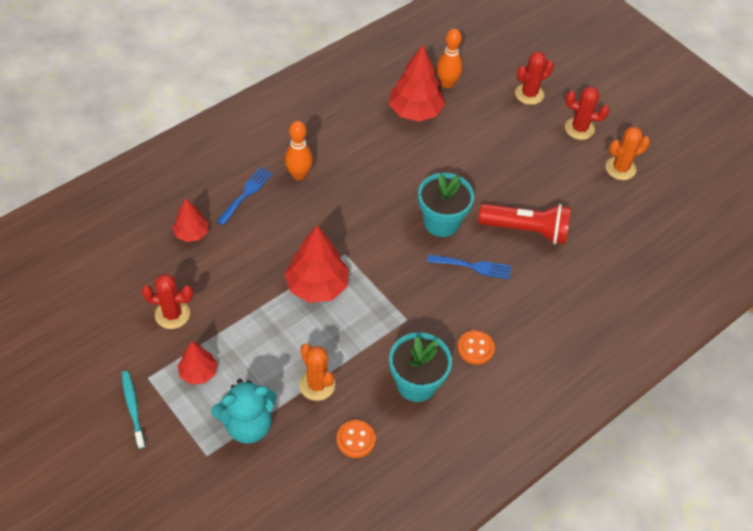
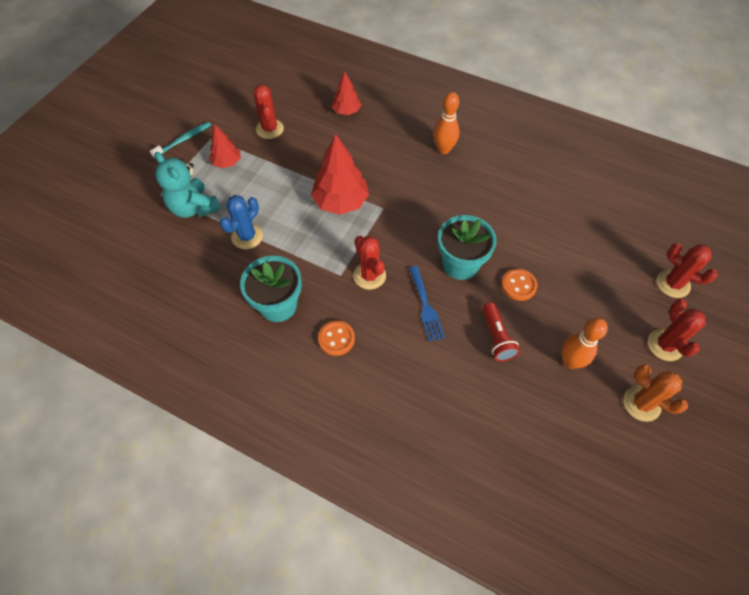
camera: 70 degrees right, 5 degrees up
(246, 193) = (403, 126): blue fork -> none
(317, 384) = (247, 236): orange cactus -> blue cactus
(356, 439) = (207, 281): orange button -> orange button (518, 285)
(415, 111) = (573, 200): red tree -> none
(419, 296) = (369, 275): none -> red cactus
(447, 83) = (627, 212): orange bowling pin -> orange bowling pin (570, 361)
(526, 230) = (496, 337): red flashlight -> red flashlight, size x0.62

